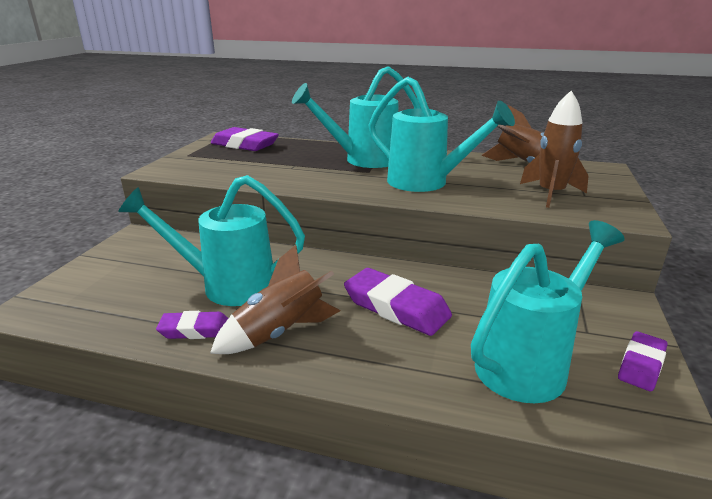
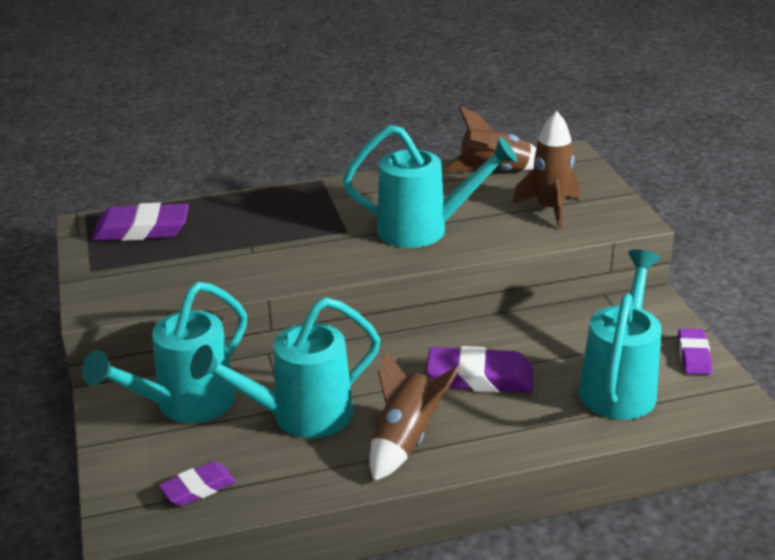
camera: 30 degrees left, 5 degrees up
(195, 330) = (327, 469): purple eraser -> purple eraser (198, 488)
(362, 160) = (320, 214): turquoise watering can -> turquoise watering can (184, 406)

